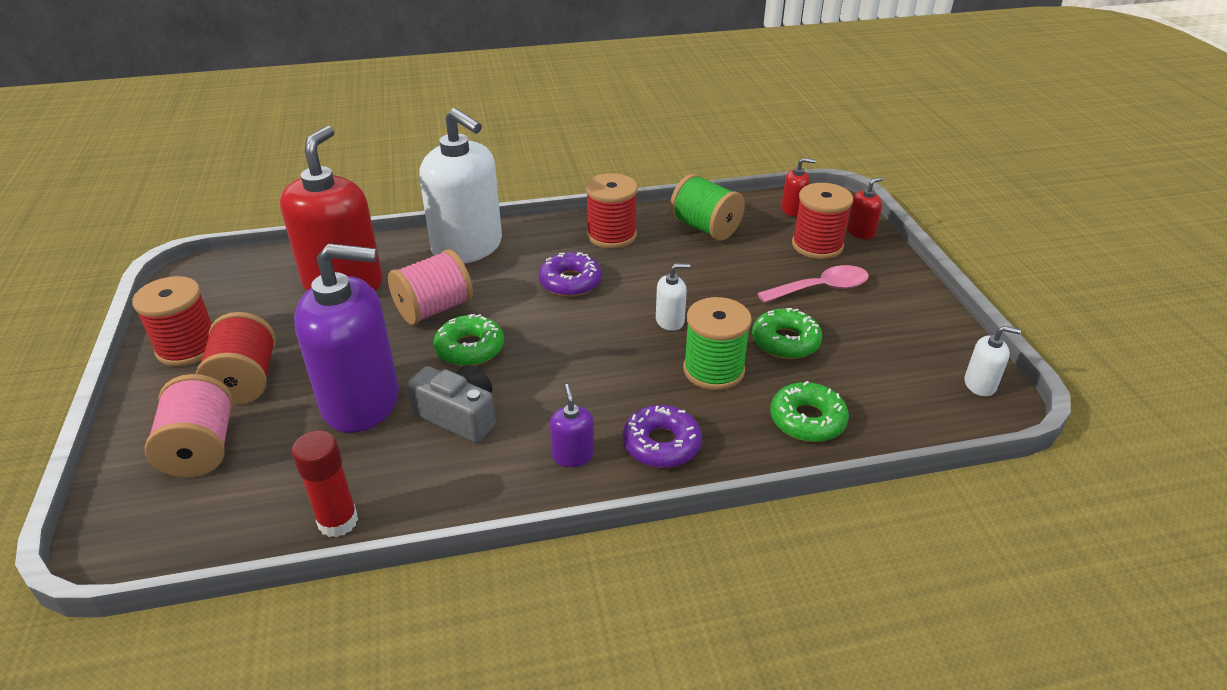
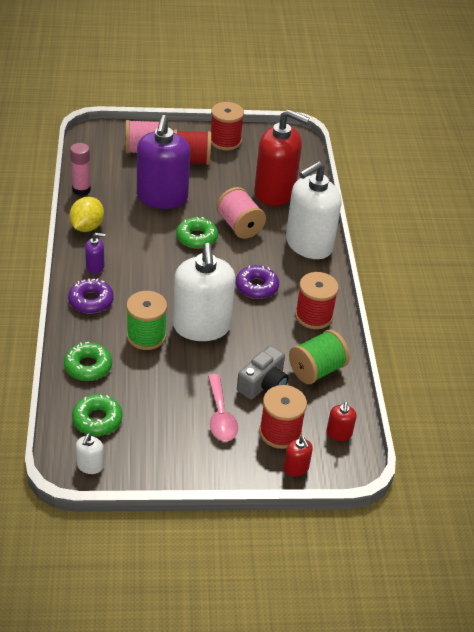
camera: 95 degrees right, 5 degrees up
(338, 521) = (81, 190): red glue stick -> pink glue stick
(459, 416) = (140, 230): grey camera -> grey camera (263, 384)
(460, 488) = (87, 227): none -> yellow lemon
(670, 321) = (201, 326): white soap dispenser -> white soap dispenser, size x2.43
(785, 341) = (164, 378): green donut -> green donut (97, 420)

